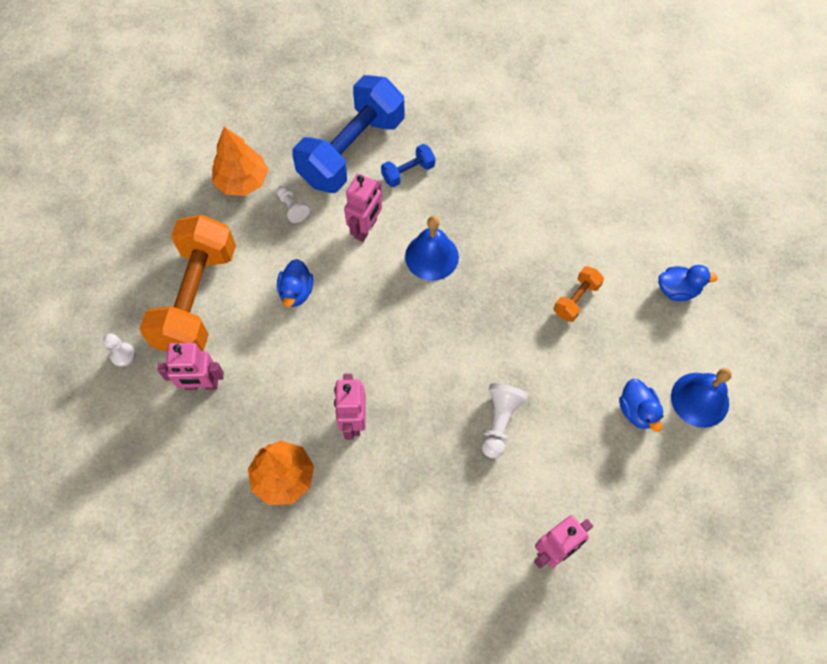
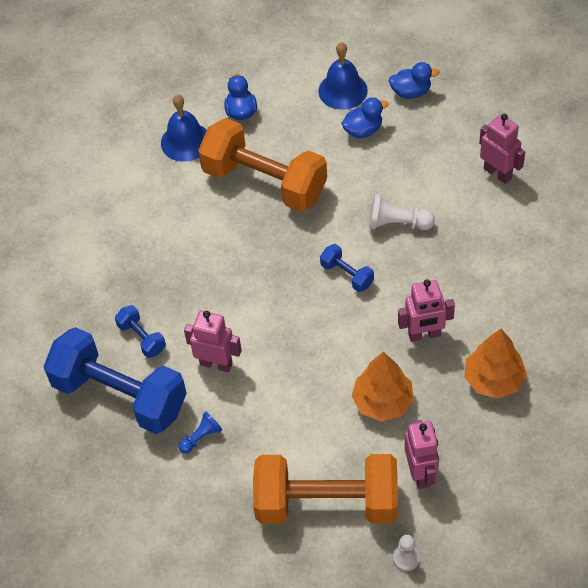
camera: 95 degrees left, 10 degrees down
(242, 181) = (174, 495): orange tree -> orange tree (383, 402)
(292, 208) = (201, 437): white pawn -> blue pawn
(296, 292) = (300, 411): blue duck -> blue duck (411, 92)
(431, 256) = (239, 301): blue bell -> blue bell (185, 141)
(442, 359) = (347, 275): none -> blue dumbbell
(576, 299) = (264, 182): orange dumbbell -> orange dumbbell, size x2.33

